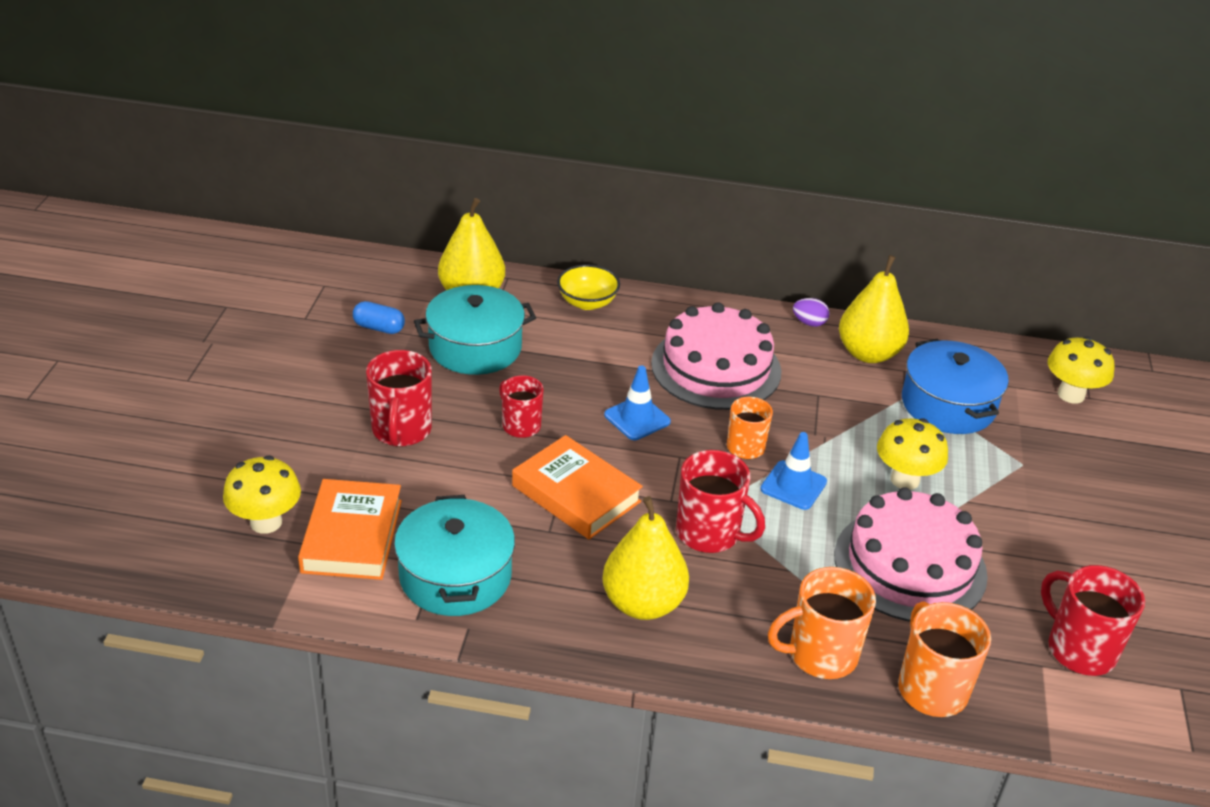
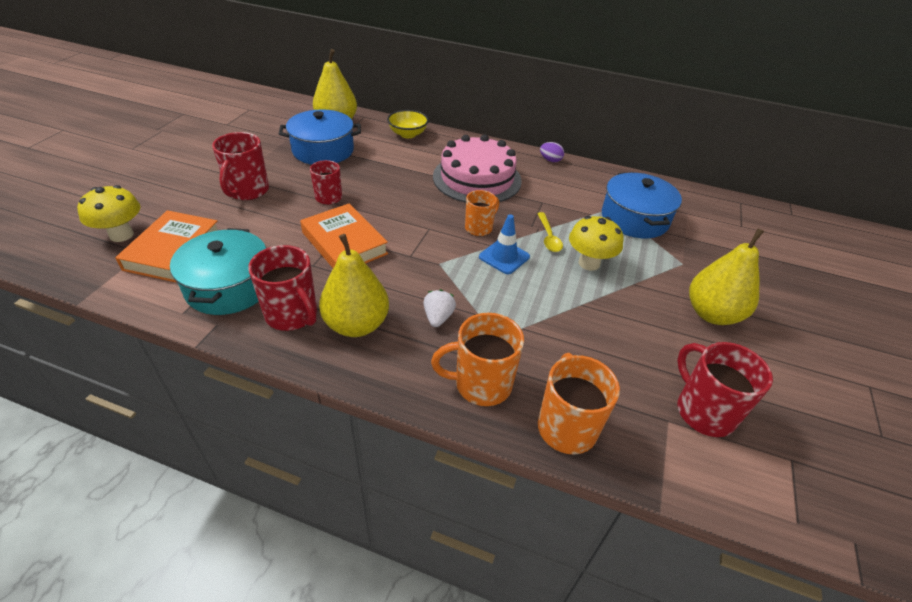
camera: 10 degrees right, 5 degrees up
(379, 328) = (268, 134): blue capsule -> none
(475, 347) = (323, 150): turquoise pot -> blue pot
(637, 418) = (409, 202): blue traffic cone -> none
(709, 533) = (429, 281): red mug -> red mug (292, 314)
(739, 580) = (438, 317): none -> white strawberry
(842, 449) = (548, 237): none -> yellow spoon
(868, 353) = (585, 182): yellow pear -> yellow pear (712, 314)
(910, 565) = (576, 324): pink cake -> none
(1071, 395) = (728, 222): yellow mushroom -> none

